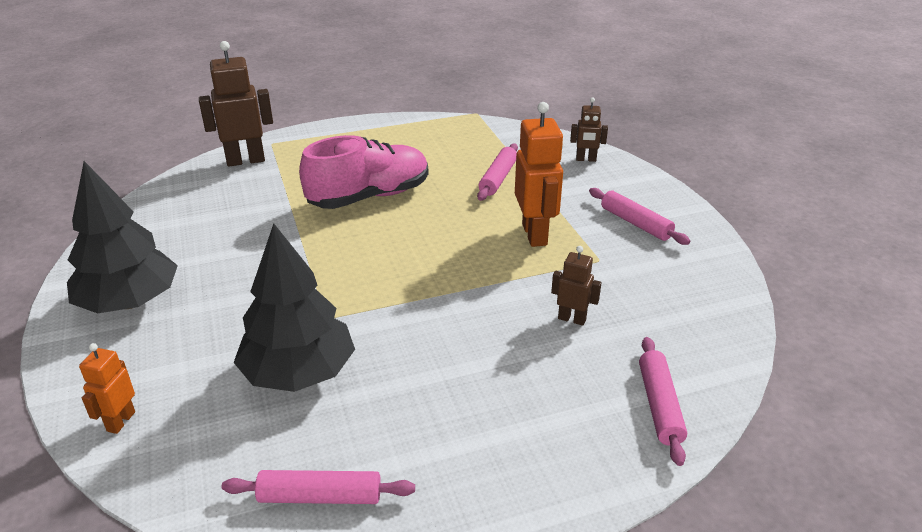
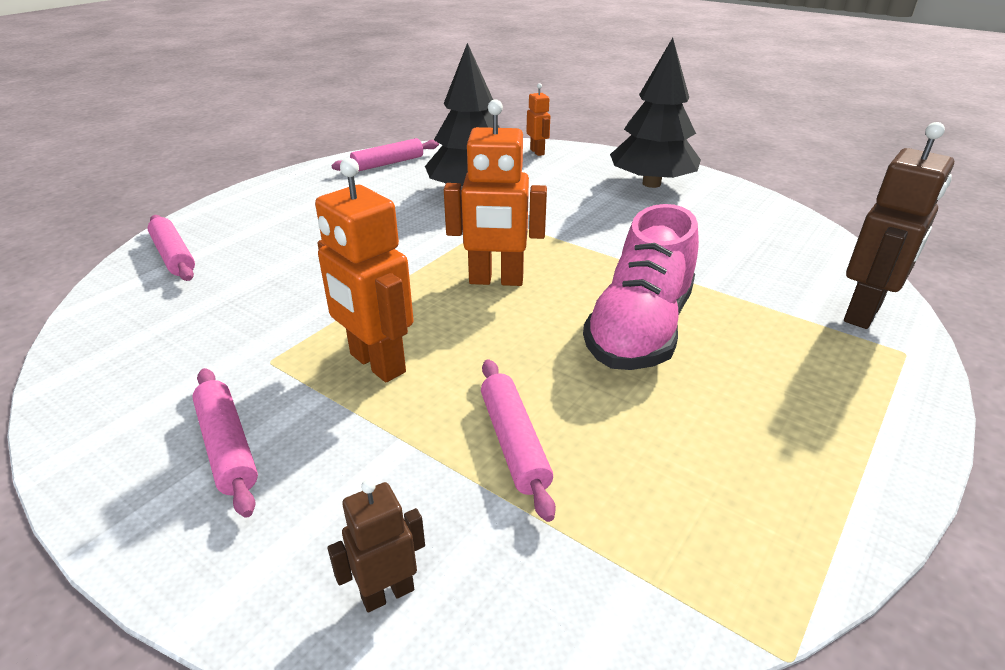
camera: 145 degrees right, 0 degrees up
(406, 259) = (496, 280): none -> orange robot
(572, 319) = (277, 288): brown robot -> none
(635, 223) = (228, 446): pink rolling pin -> pink rolling pin turned 45 degrees clockwise

